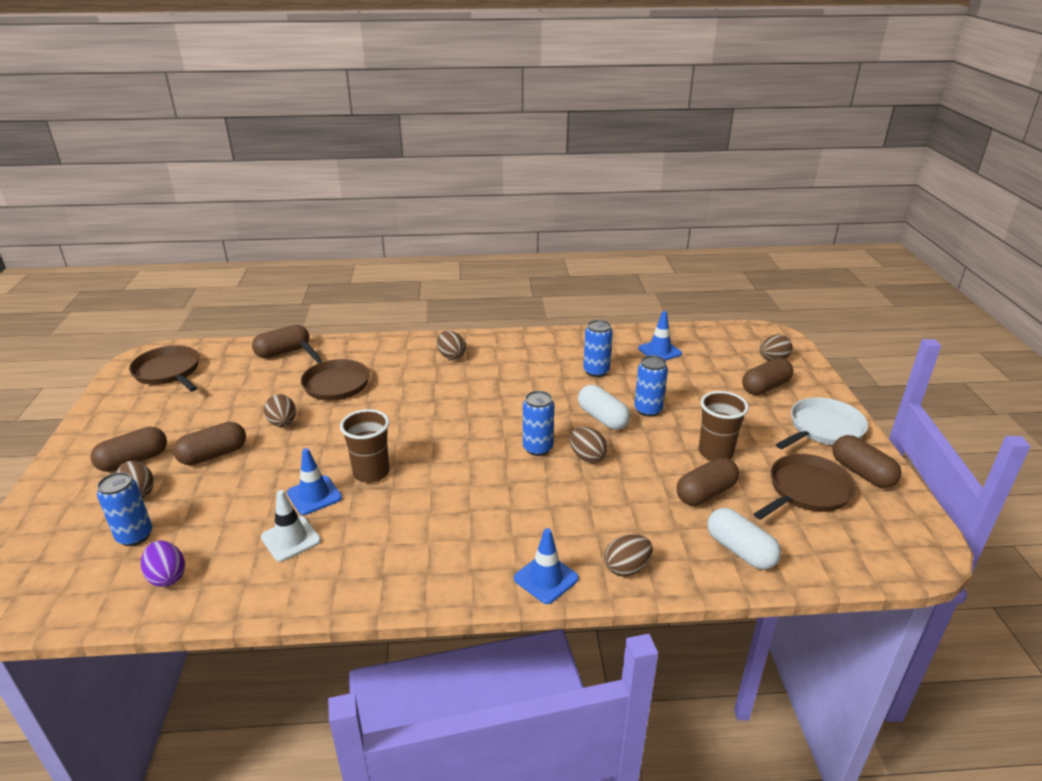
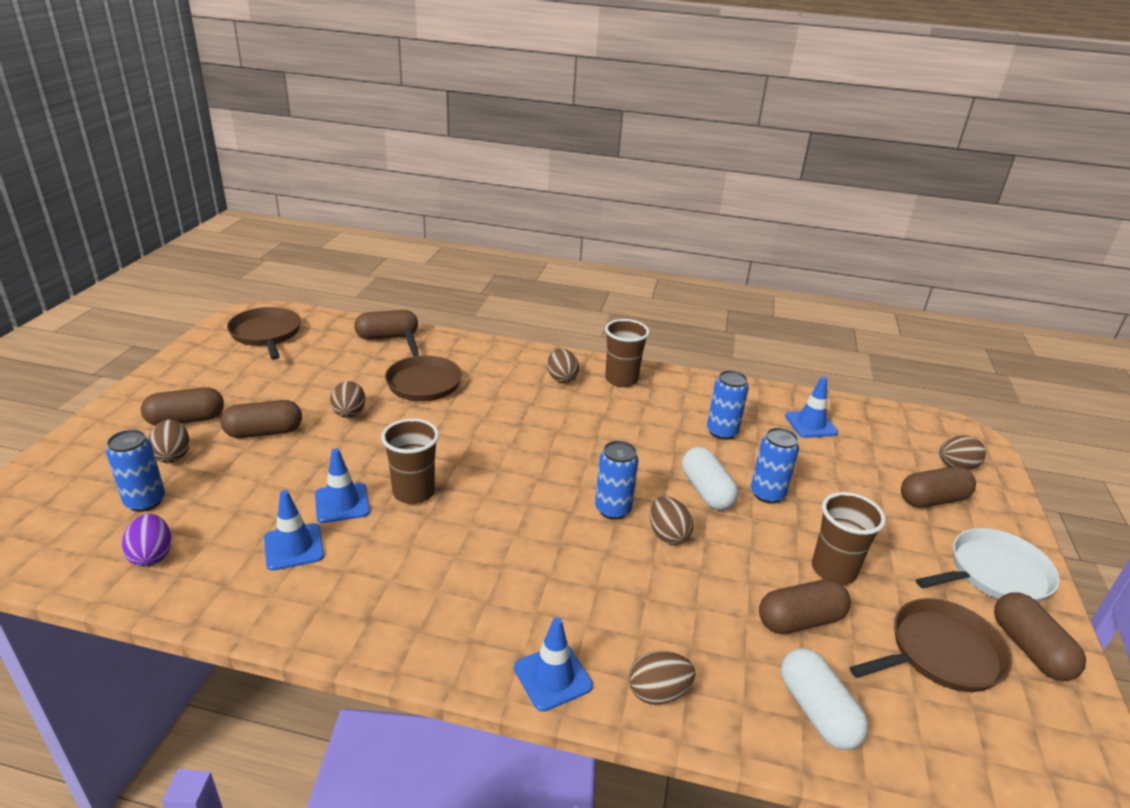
camera: 15 degrees right, 0 degrees up
(291, 539) = (294, 547): white traffic cone -> blue traffic cone
(500, 347) = (621, 379): none -> brown cup

